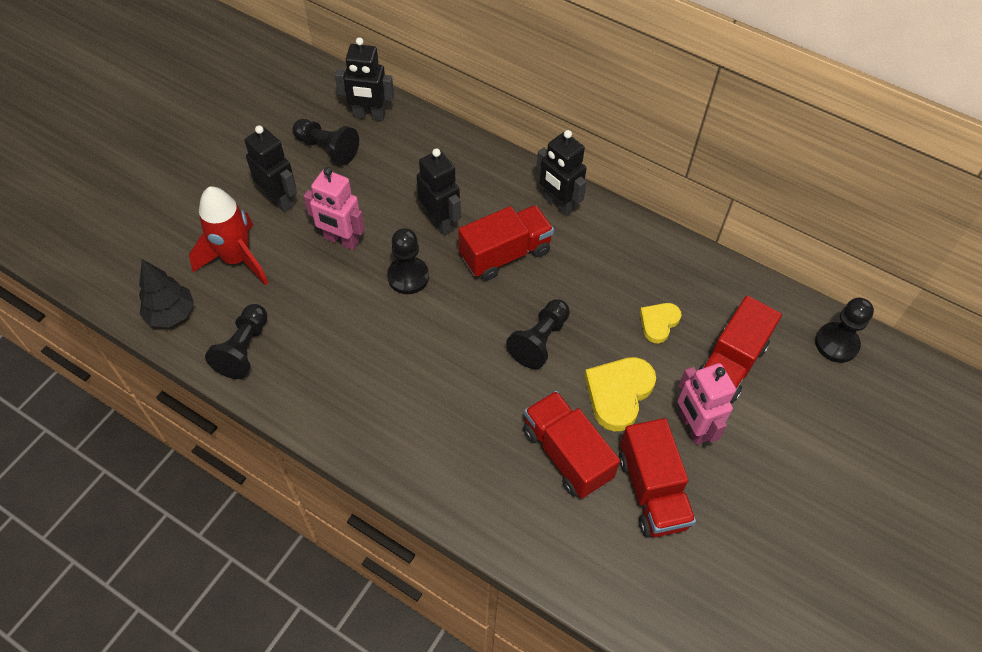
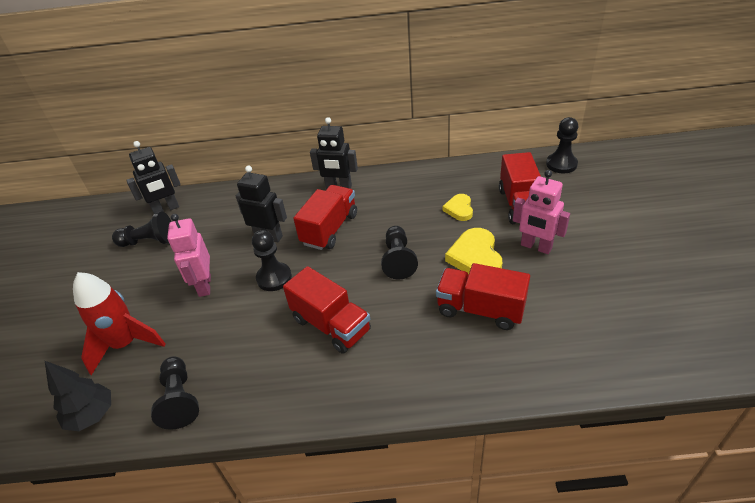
camera: 30 degrees left, 15 degrees down
(279, 200) = (134, 289): black robot -> none
(341, 240) = (204, 285): pink robot -> pink robot turned 90 degrees clockwise
(652, 490) = (552, 294): red truck -> red truck (331, 325)

